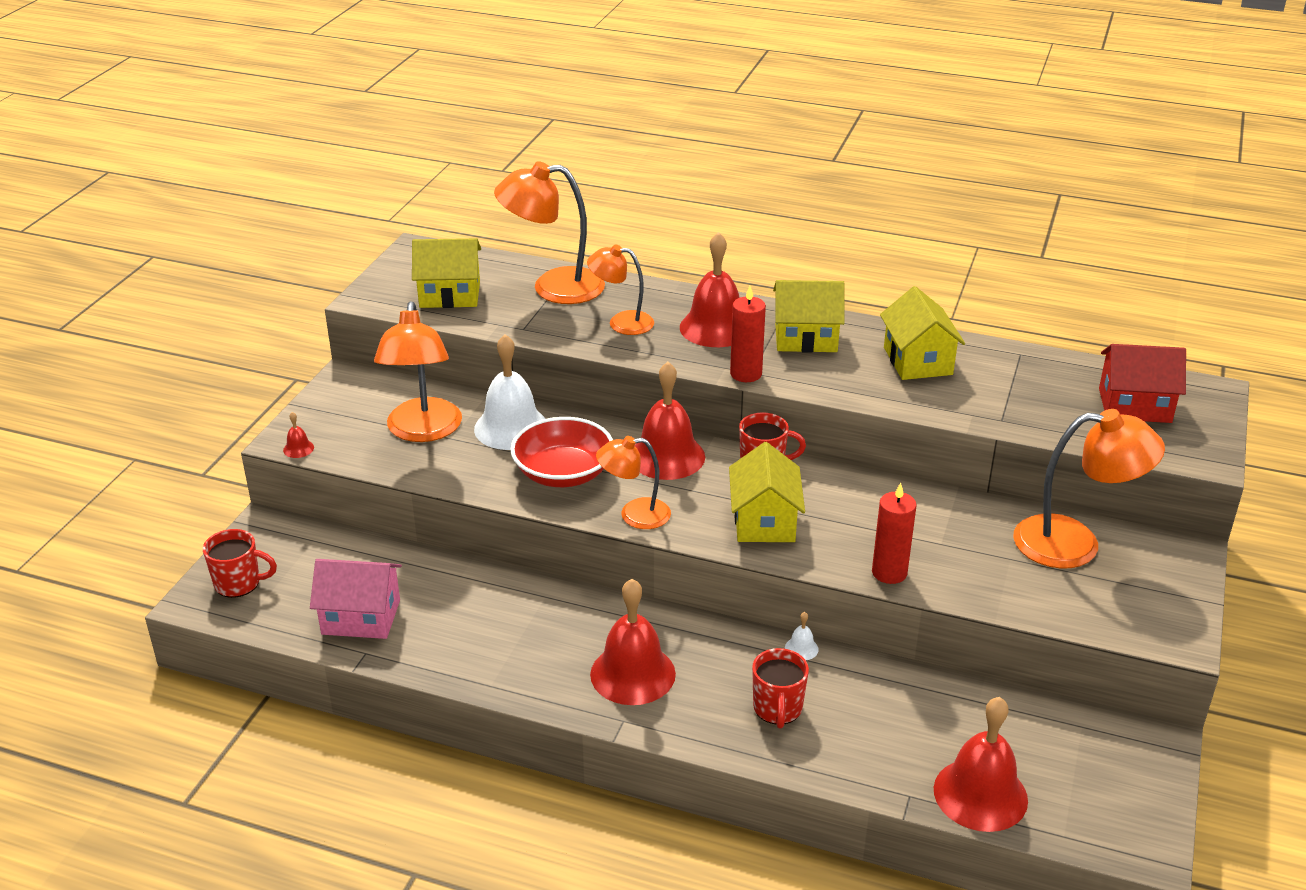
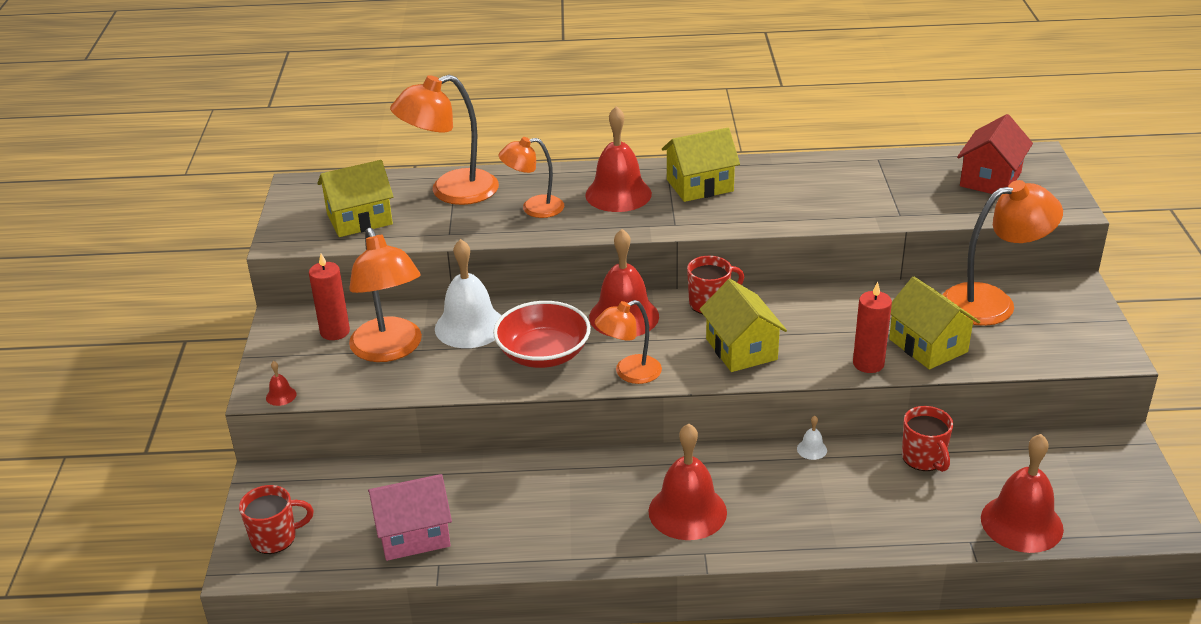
camera: 20 degrees left, 0 degrees up
(746, 374) = (671, 227): red candle -> red candle (335, 332)
(777, 709) = (824, 504): red mug -> red mug (924, 458)
(918, 361) = (803, 183): yellow house -> yellow house (928, 345)
(1134, 405) = (990, 179): red house -> red house turned 45 degrees counterclockwise

